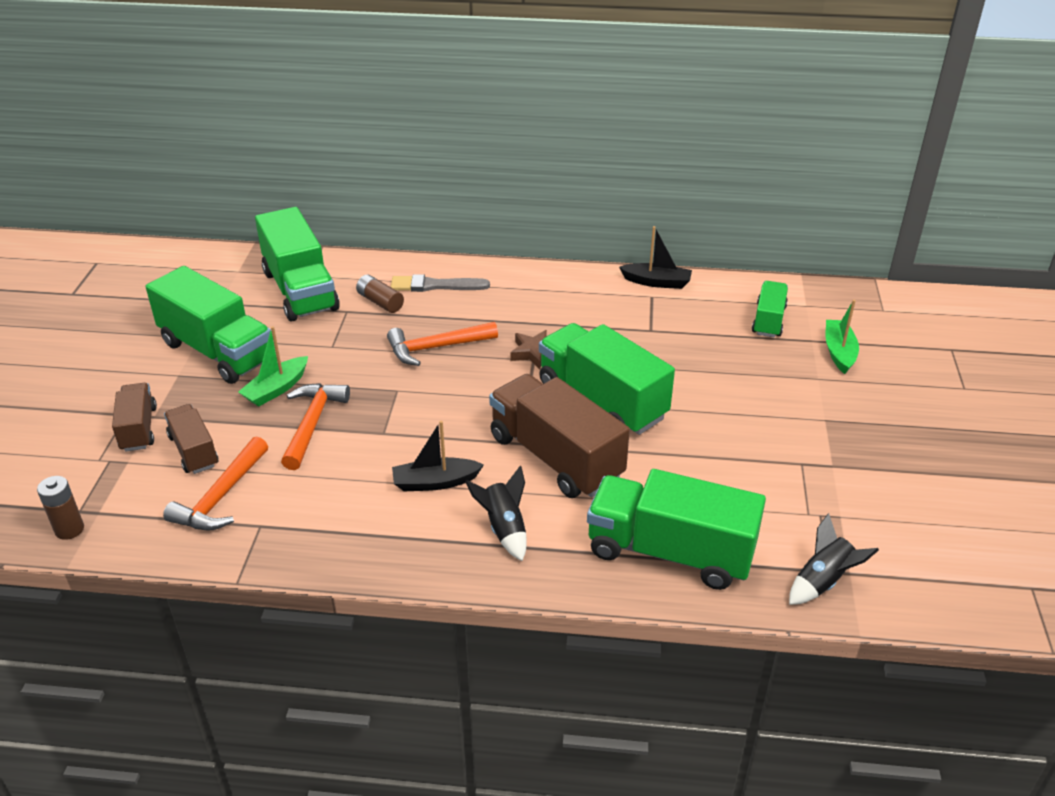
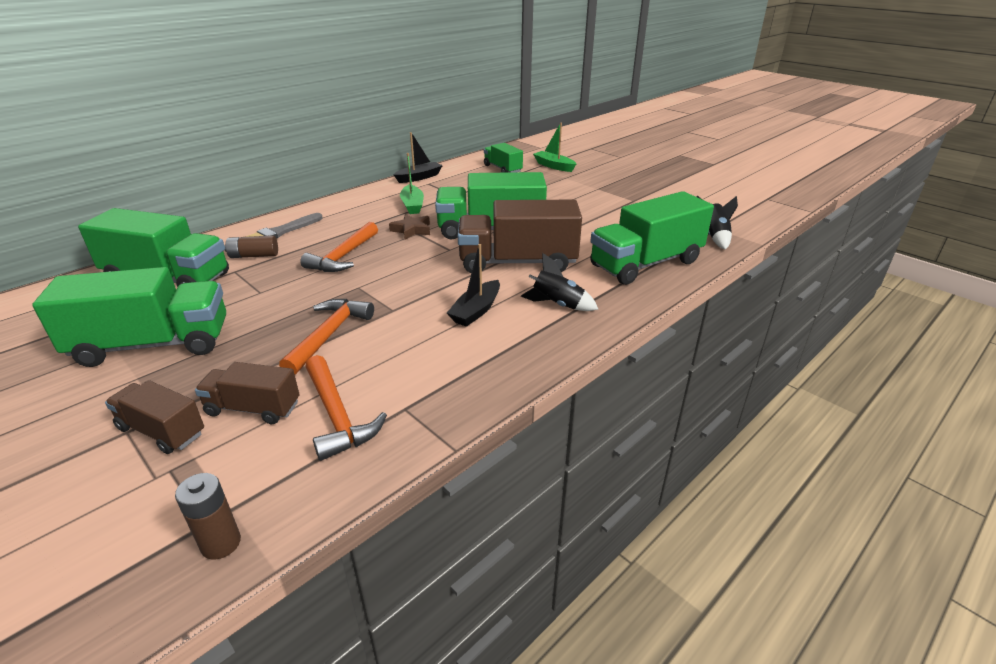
camera: 50 degrees left, 5 degrees down
(276, 389) = (258, 335): green boat -> green boat (412, 205)
(312, 423) = (329, 335): orange hammer -> orange hammer turned 60 degrees clockwise

